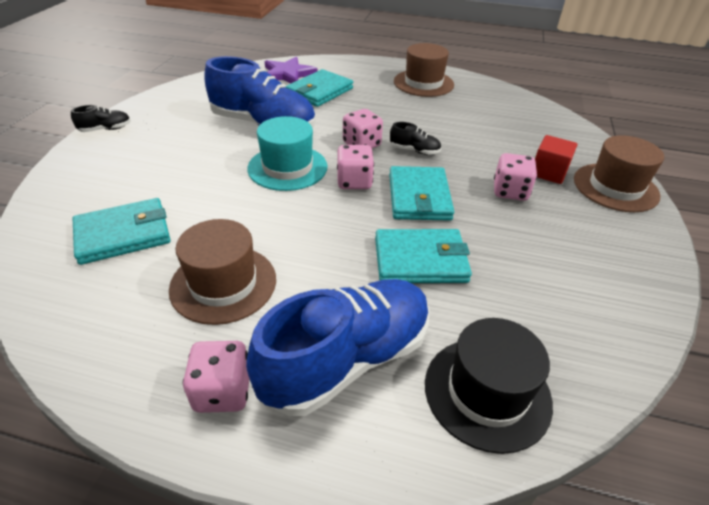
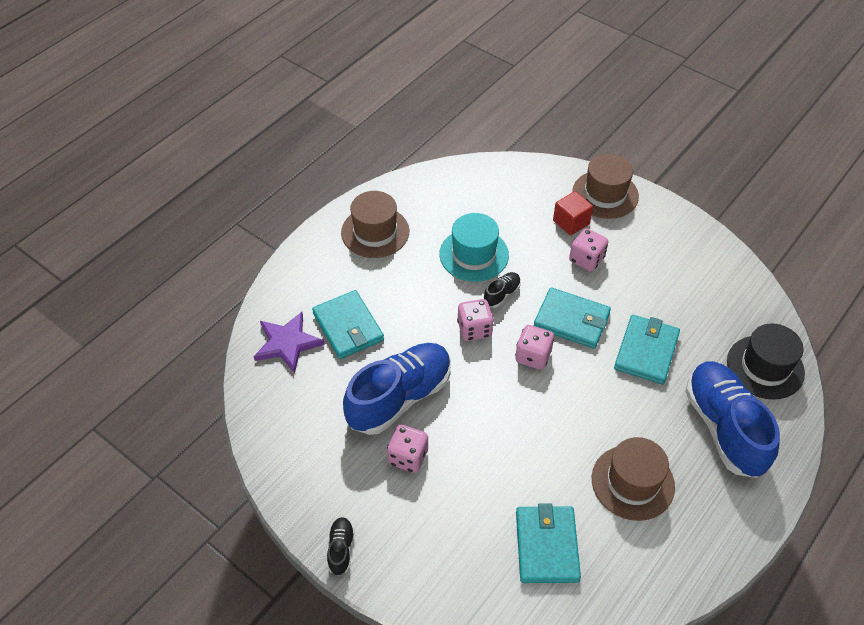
camera: 65 degrees left, 10 degrees up
(223, 391) = (731, 502): pink dice -> pink dice (408, 457)
(287, 167) = (490, 399): turquoise hat -> turquoise hat (474, 254)

